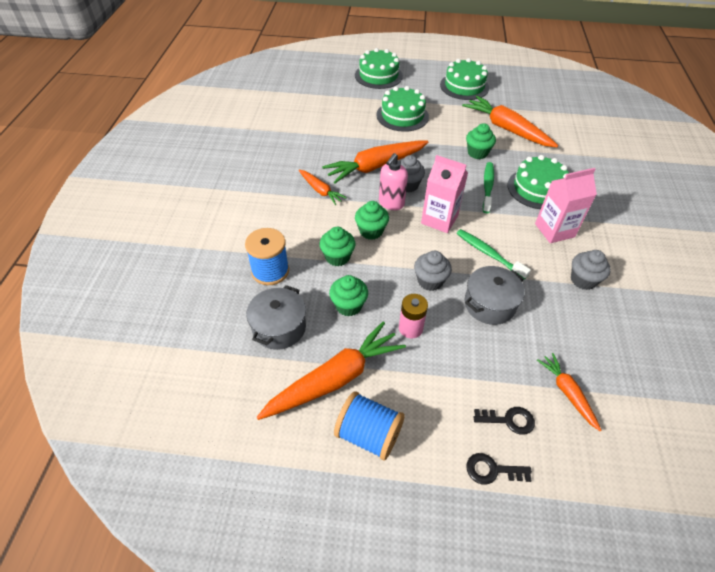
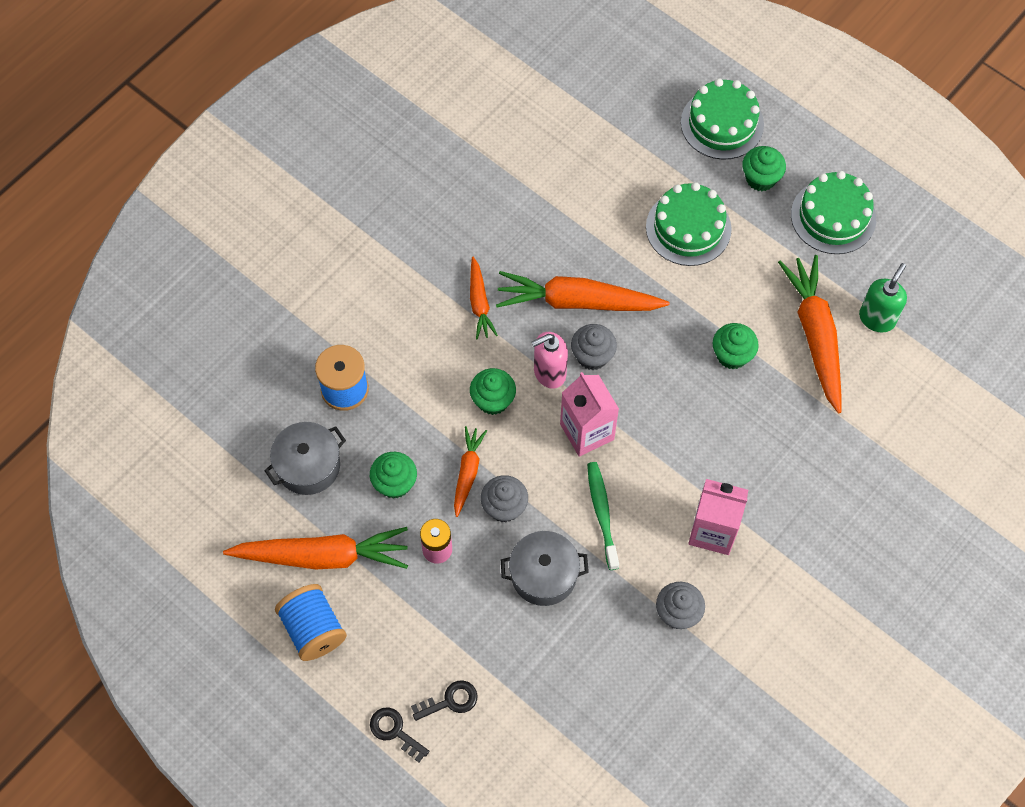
camera: 35 degrees right, 15 degrees up
(337, 257) = (428, 414): green cupcake -> green cupcake (760, 178)
(487, 187) = (692, 418): green toothbrush -> none
(509, 420) = (450, 701): black key -> black key turned 60 degrees counterclockwise
(525, 111) = (877, 318): none -> green soap dispenser
(537, 189) = (755, 459): green cake -> none
(567, 393) = (531, 714): orange carrot -> orange carrot (467, 472)

